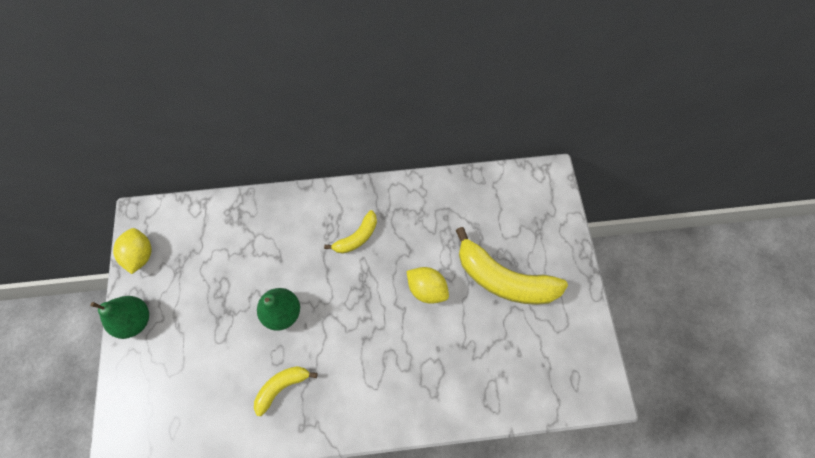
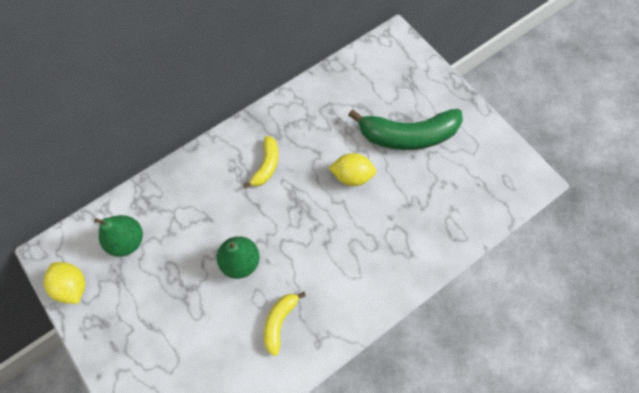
camera: 30 degrees left, 0 degrees up
(135, 320) = (105, 344): green pear -> green pear (127, 240)
(503, 279) = (408, 135): yellow banana -> green banana

